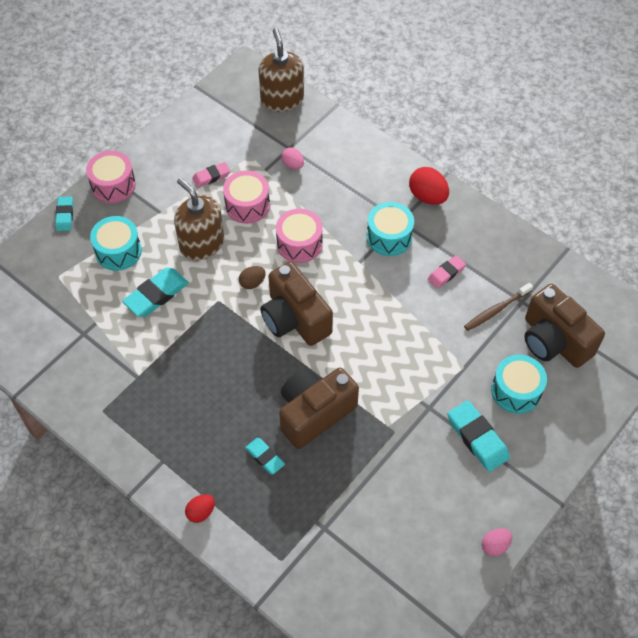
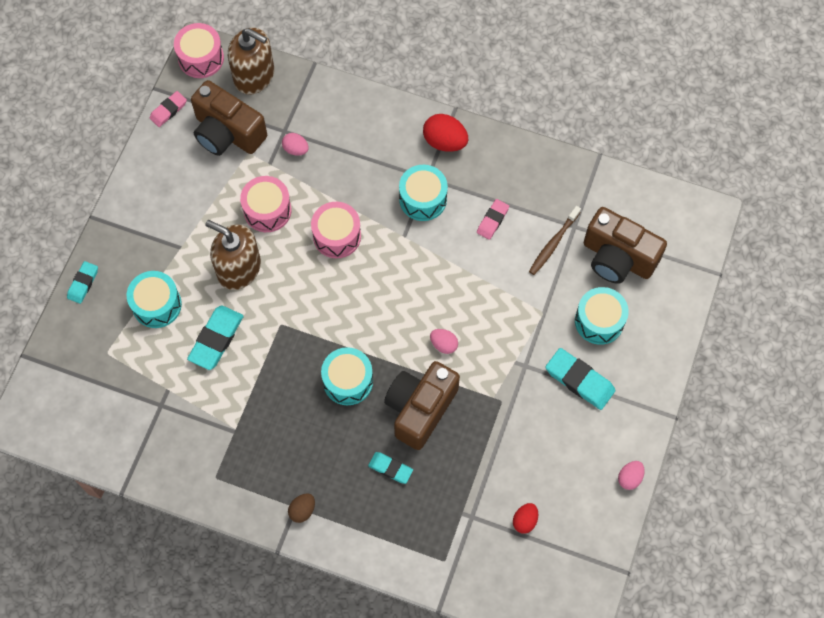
camera: 20 degrees left, 10 degrees up
(65, 215) = (83, 283): turquoise eraser -> turquoise eraser turned 45 degrees clockwise
(113, 185) = (119, 233): pink drum -> pink drum (201, 58)
(201, 512) = (352, 543): red egg -> red egg (525, 521)
(211, 176) = (217, 190): pink eraser -> pink eraser (168, 110)
(252, 283) = (307, 294): brown egg -> brown egg (302, 510)
(258, 367) = (348, 381): none -> turquoise drum
(282, 99) = (254, 75): brown soap dispenser -> brown soap dispenser turned 150 degrees clockwise
(295, 318) = (364, 318): brown camera -> brown camera (227, 133)
(359, 364) = (443, 344): none -> pink egg

